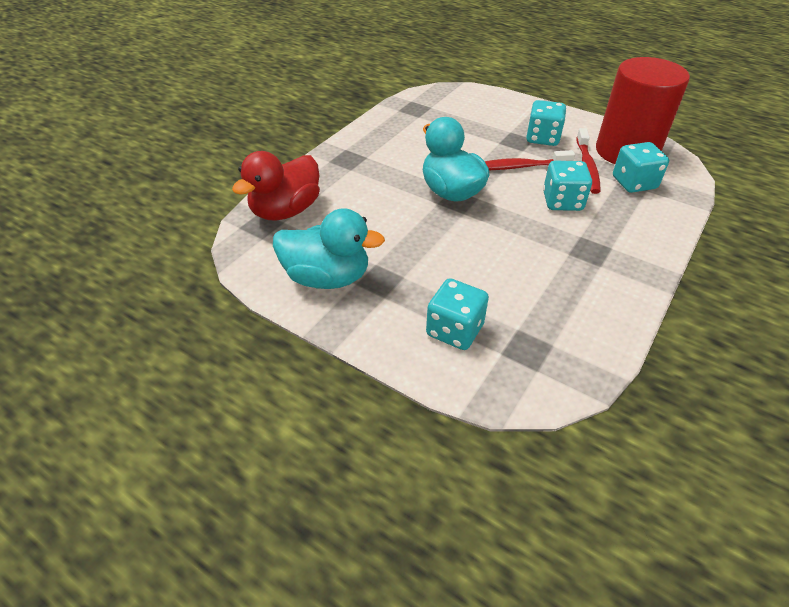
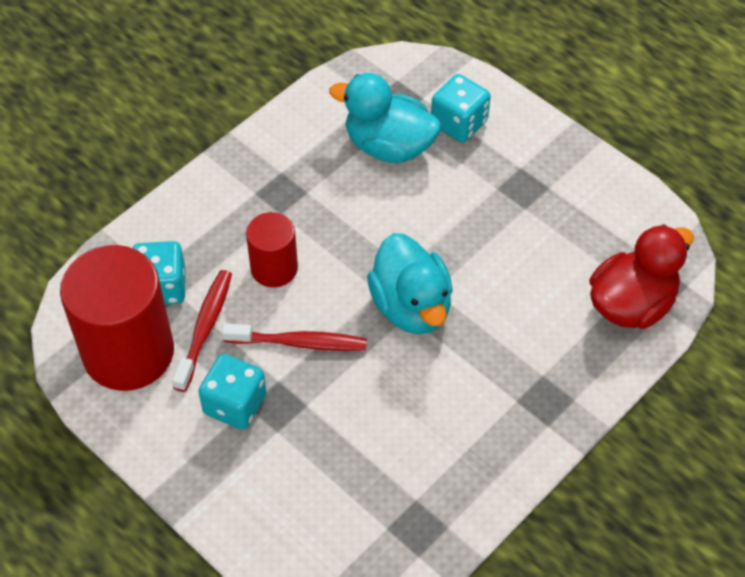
camera: 170 degrees left, 10 degrees up
(327, 277) = (579, 197): turquoise duck -> turquoise duck (389, 146)
(562, 202) = (274, 268): turquoise dice -> red cylinder

